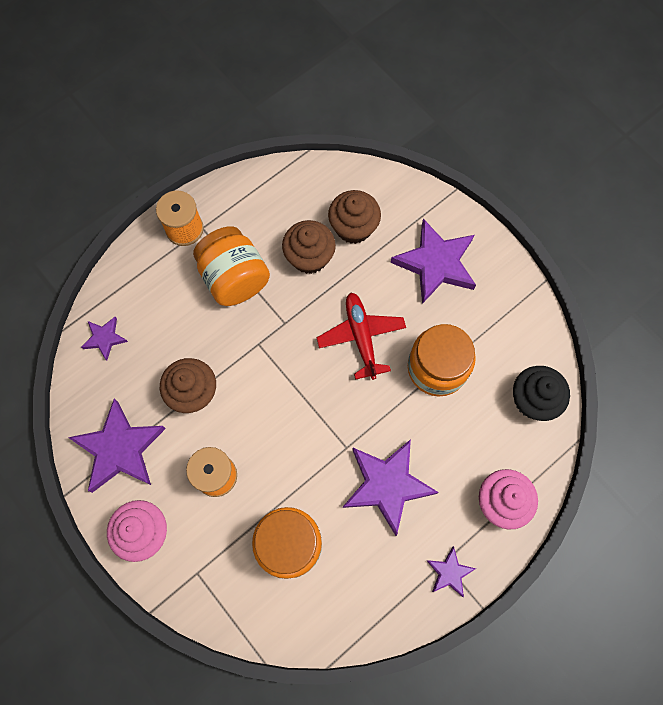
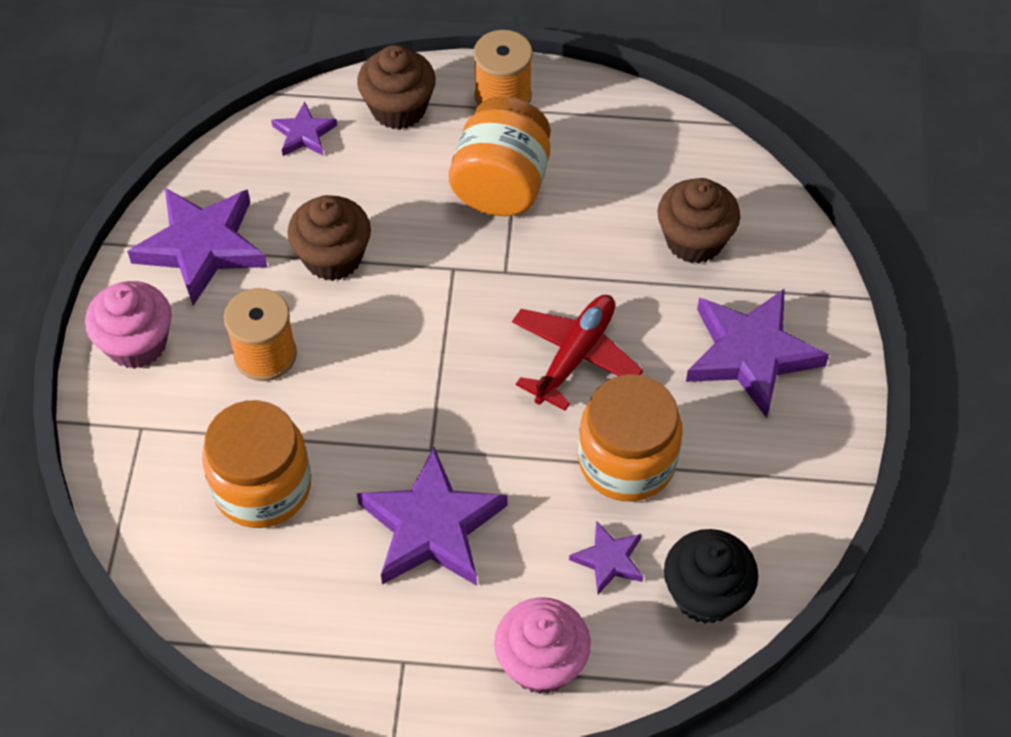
camera: 45 degrees right, 15 degrees down
(309, 257) = (608, 230): brown cupcake -> brown cupcake (398, 108)
(449, 572) = (398, 677): purple star -> purple star (609, 560)

